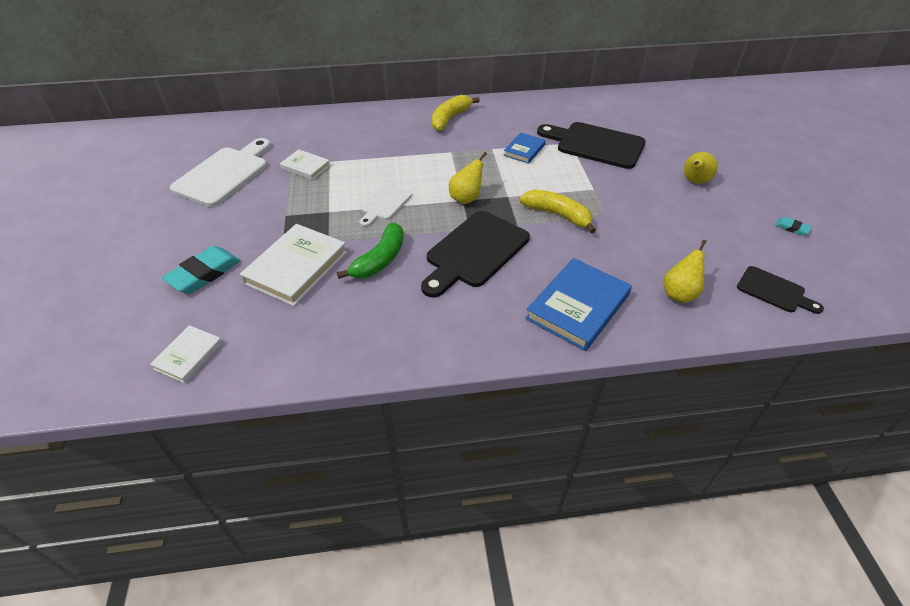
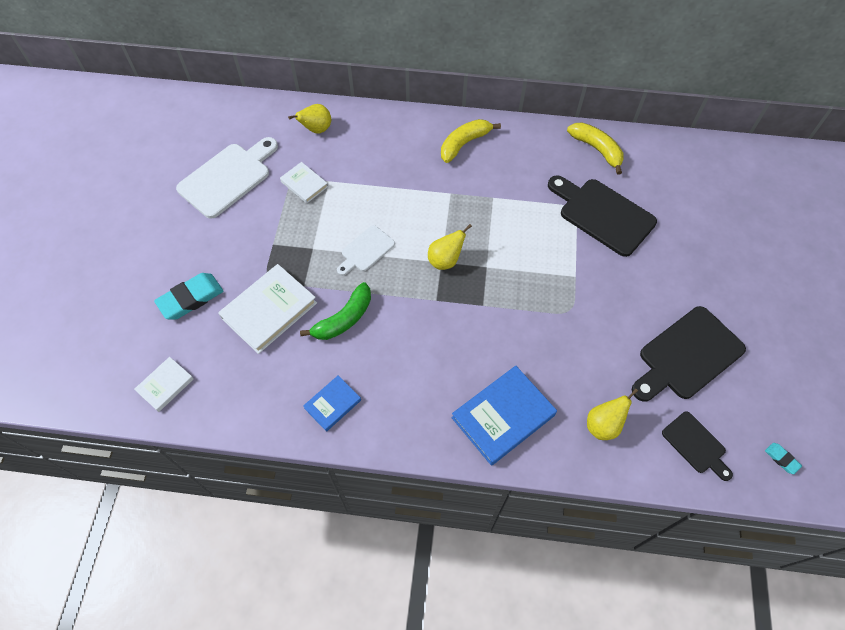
camera: 15 degrees right, 15 degrees up
(474, 252) = (431, 330): black cutting board -> black cutting board (687, 355)
(524, 150) = (525, 207): blue book -> blue book (333, 404)
(558, 215) = (526, 302): yellow banana -> yellow banana (597, 149)
(694, 181) = (684, 289): yellow pear -> yellow pear (316, 129)
(791, 228) = (755, 374): turquoise eraser -> turquoise eraser (781, 459)

